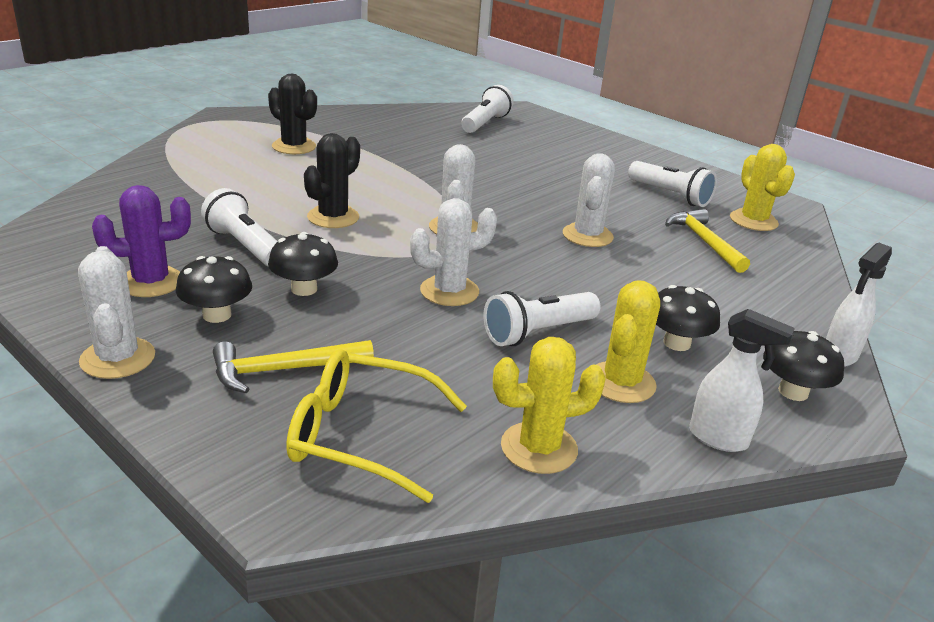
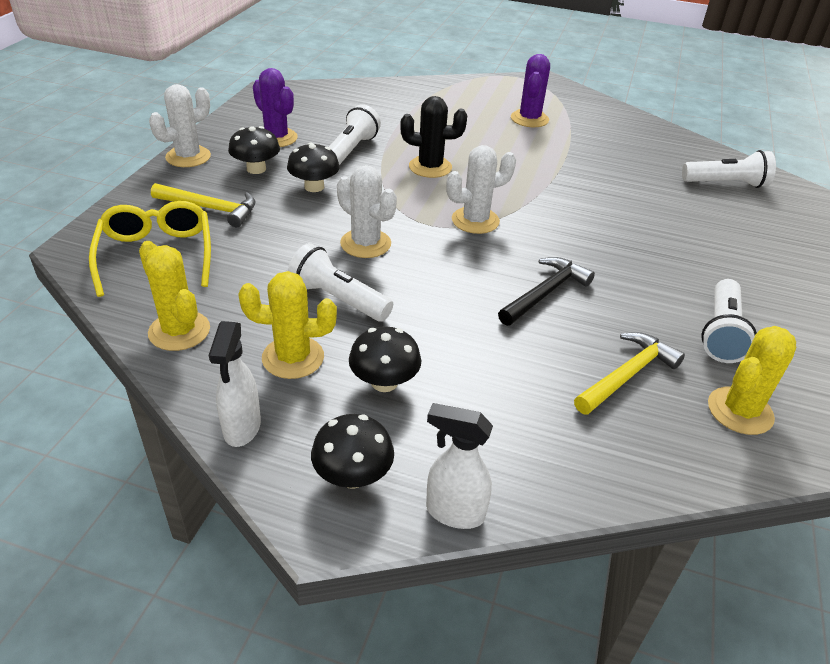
camera: 65 degrees right, 10 degrees up
(283, 370) = (210, 209): yellow hammer -> yellow hammer turned 150 degrees clockwise
(294, 147) = (529, 119): black cactus -> purple cactus
(587, 236) = (545, 293): white cactus -> black hammer

